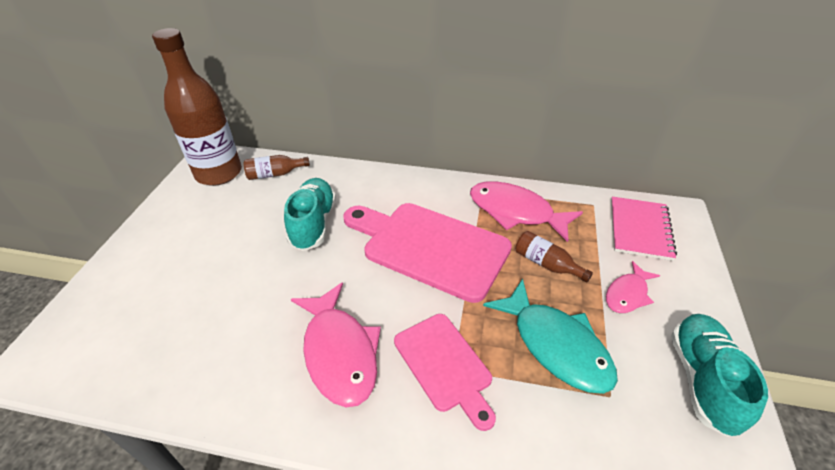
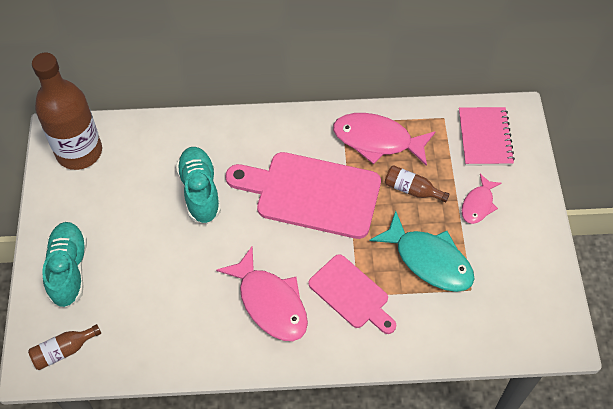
camera: 15 degrees left, 15 degrees up
(275, 174) = (137, 141): brown bottle -> brown bottle (63, 351)
(702, 380) = (532, 263): turquoise shoe -> turquoise shoe (69, 270)

